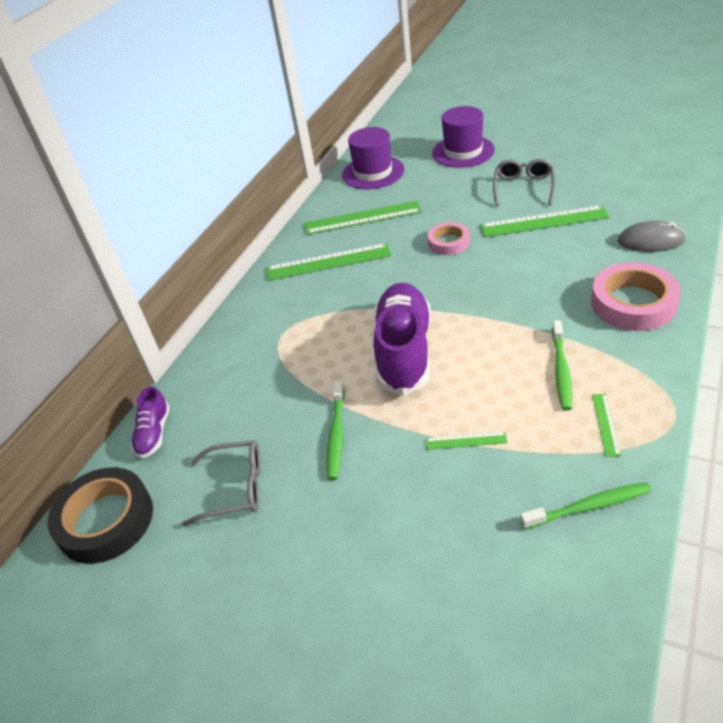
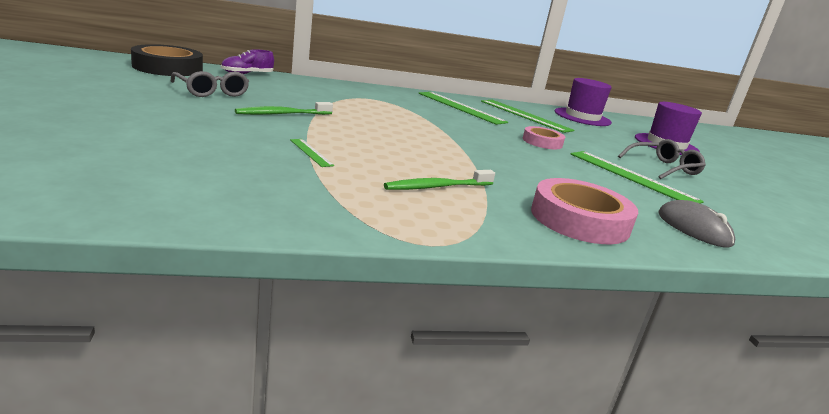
camera: 45 degrees right, 20 degrees down
(404, 351) = (393, 130): purple shoe -> none
(588, 507) = (264, 201): green toothbrush -> none
(606, 424) = (384, 208): green ruler -> none

